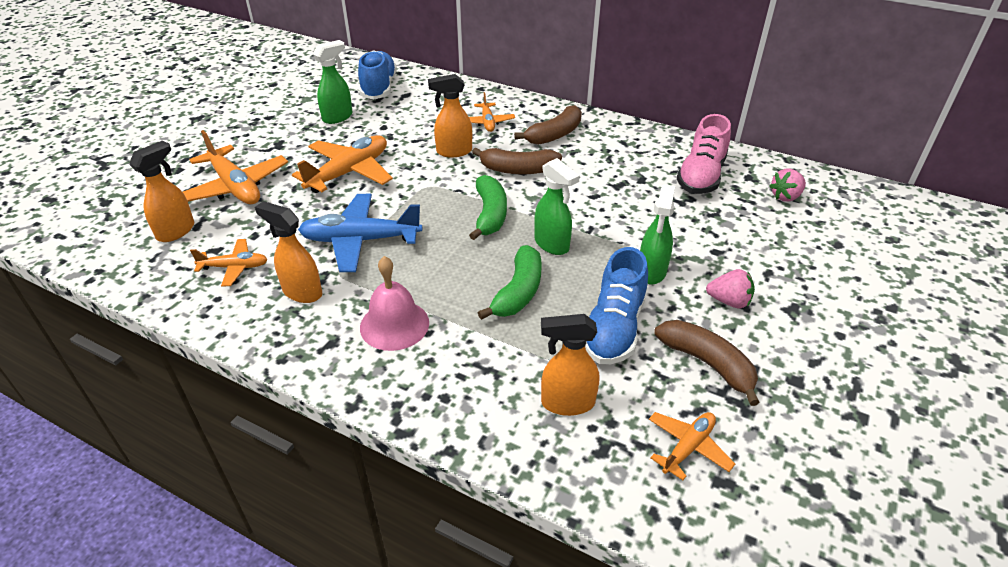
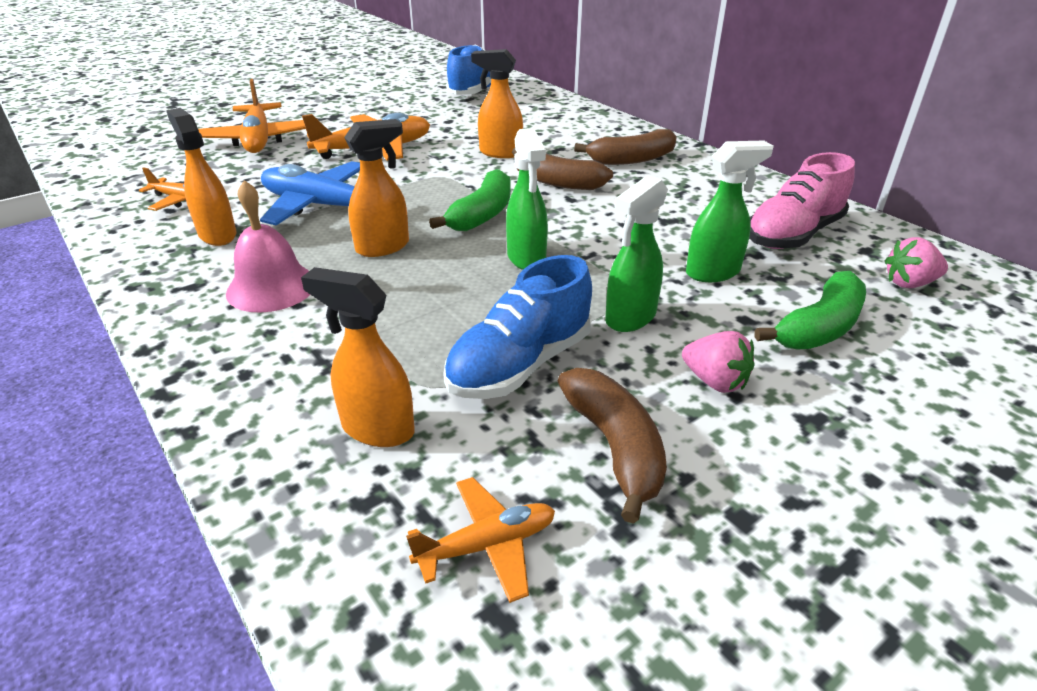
camera: 25 degrees right, 5 degrees down
(176, 231) = (170, 161): orange spray bottle -> orange spray bottle (383, 247)
(338, 117) = (412, 106): green spray bottle -> green spray bottle (713, 272)
(487, 122) = (563, 136): orange plane -> none
(518, 292) = (439, 294): green banana -> green banana (819, 328)

